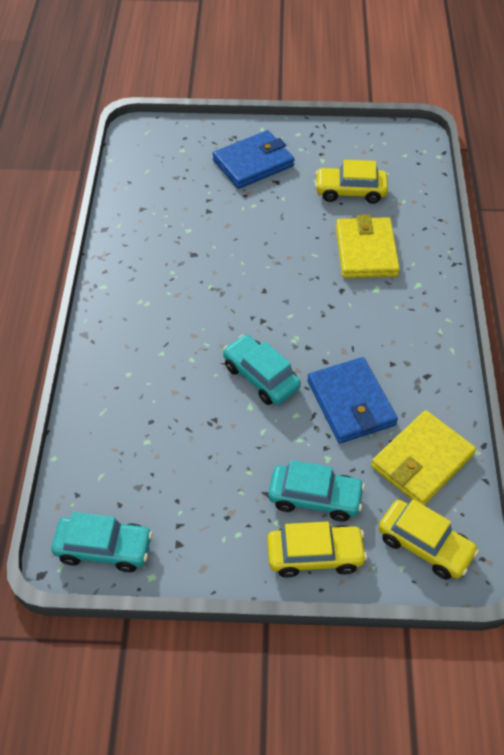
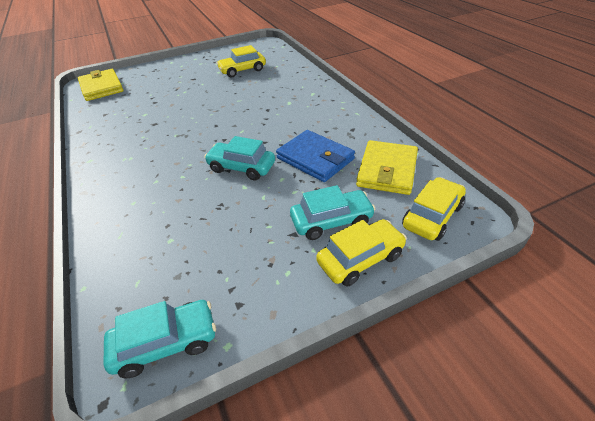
camera: 25 degrees left, 10 degrees down
(253, 163) = (174, 75): blue wallet -> none
(366, 251) = (270, 89): yellow wallet -> yellow wallet (101, 87)
(425, 545) = (432, 216): yellow car -> yellow car turned 60 degrees counterclockwise

